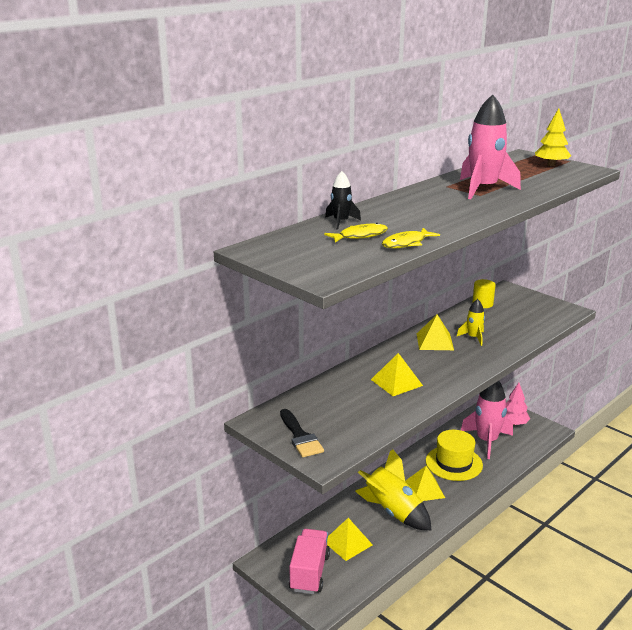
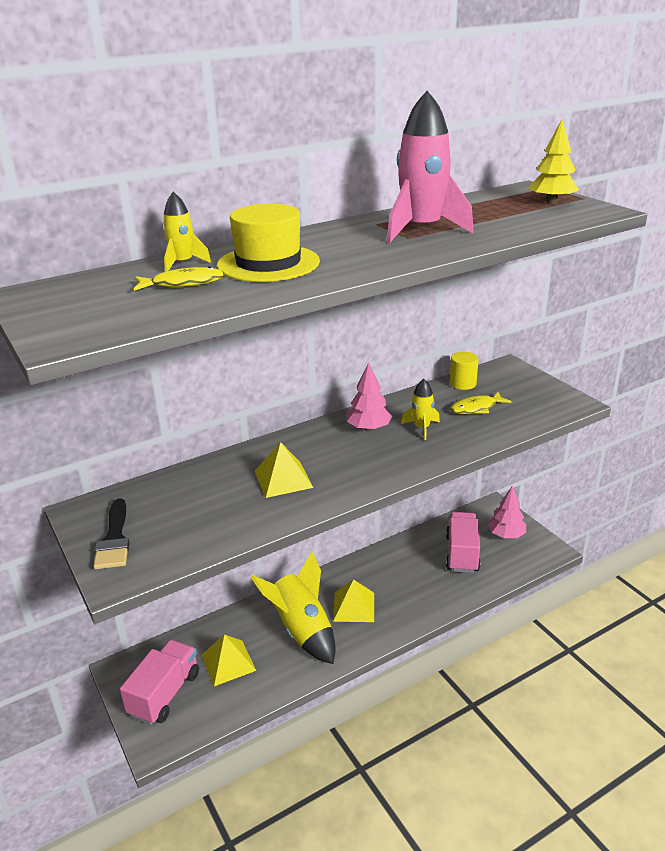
camera: 15 degrees right, 5 degrees up
(341, 222) = (183, 263): black rocket -> yellow rocket
(406, 243) = (231, 298): yellow fish -> yellow fish (476, 408)
(434, 341) = (368, 428): yellow pyramid -> pink tree
(454, 463) = (407, 577): yellow hat -> yellow hat (268, 263)
(487, 441) = (462, 554): pink rocket -> pink truck

